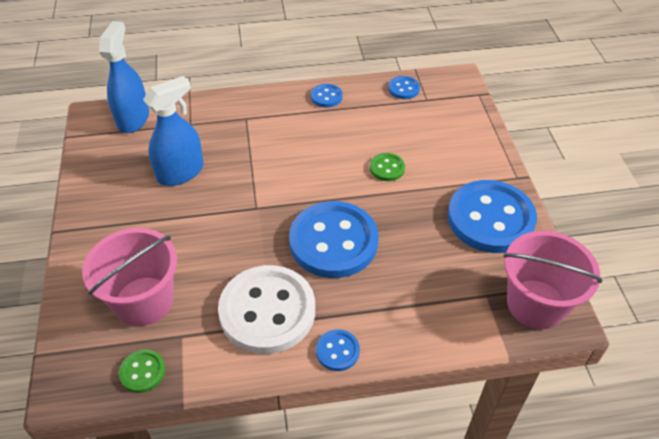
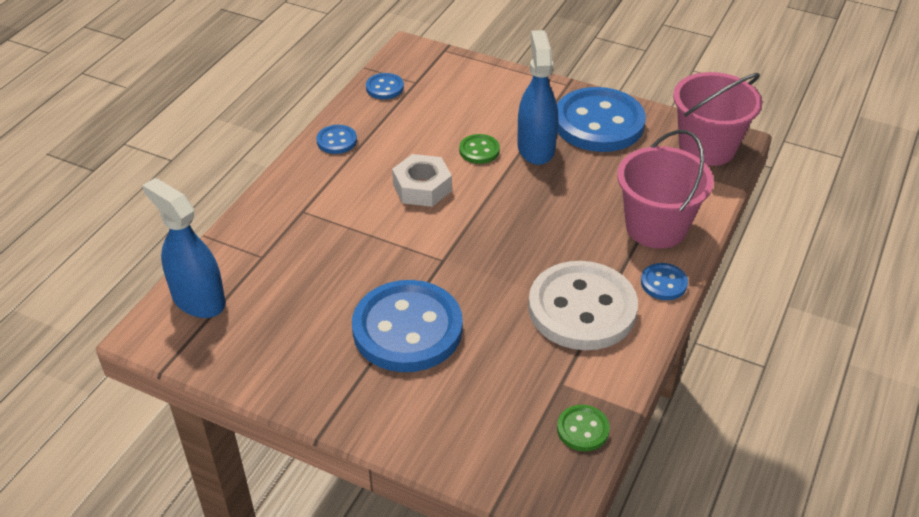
camera: 55 degrees left, 5 degrees down
(144, 301) = (492, 395): pink bucket -> pink bucket (656, 227)
(181, 172) = (333, 295): blue spray bottle -> blue spray bottle (536, 148)
(319, 160) = (422, 187): none -> white nut
(333, 241) = (537, 227): blue button -> blue button (407, 329)

